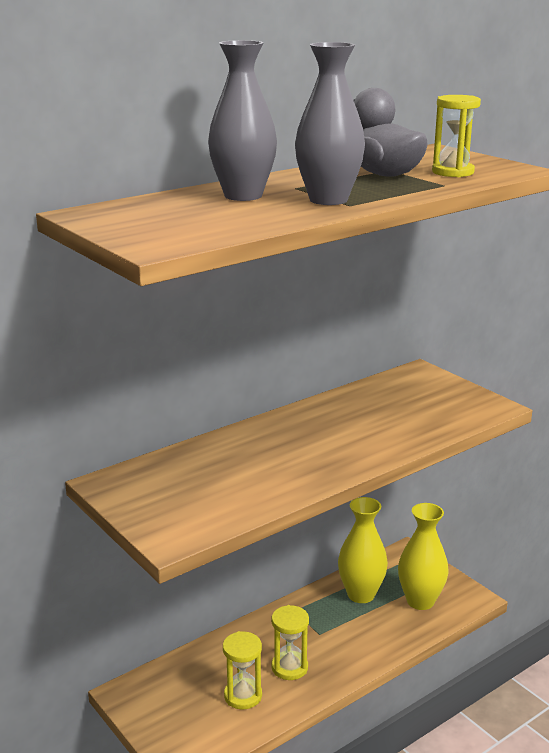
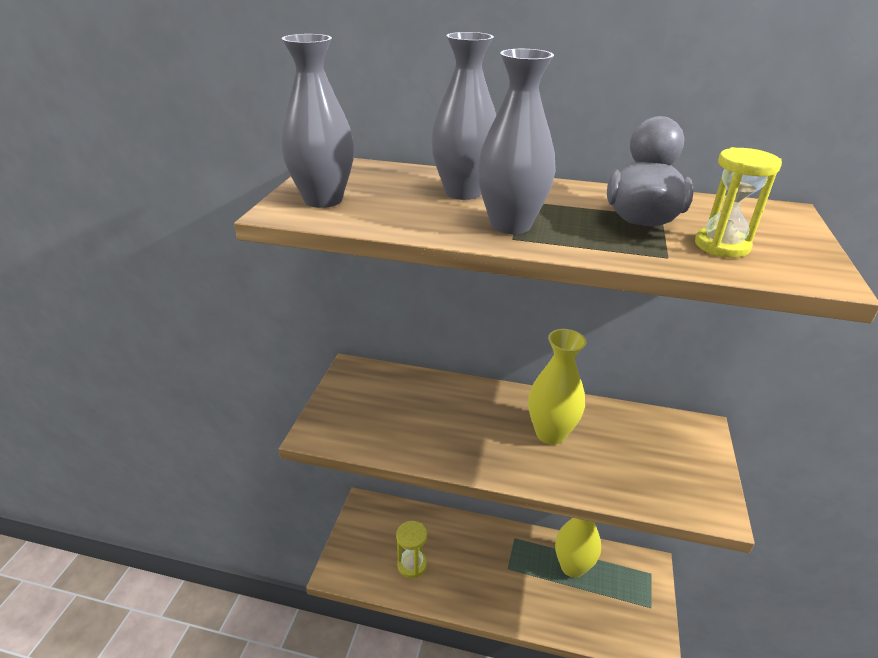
camera: 50 degrees right, 10 degrees up
(160, 231) = (323, 200): none -> grey vase
(289, 667) = (460, 573): yellow hourglass -> none
(420, 601) = (609, 611): yellow vase -> yellow vase (550, 433)

